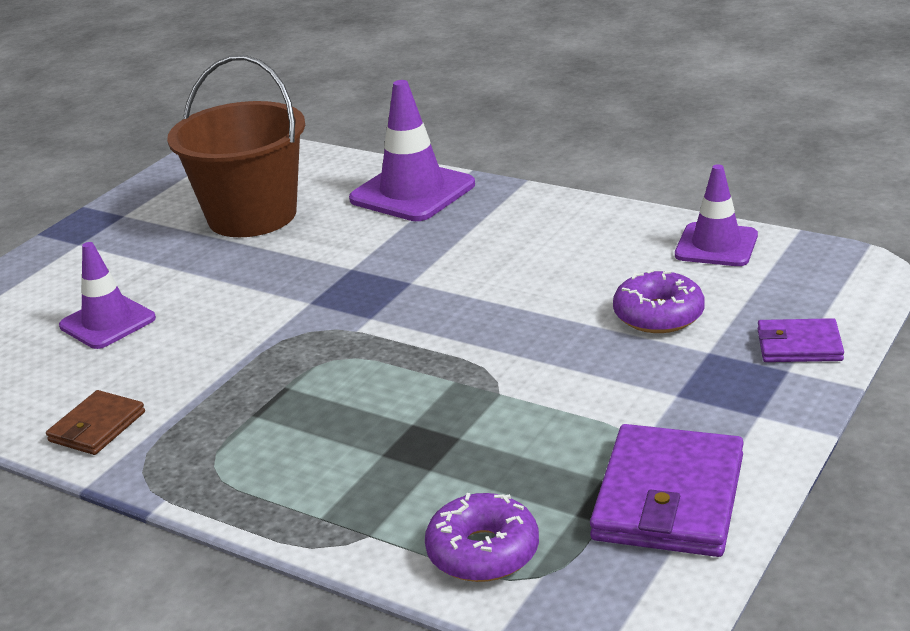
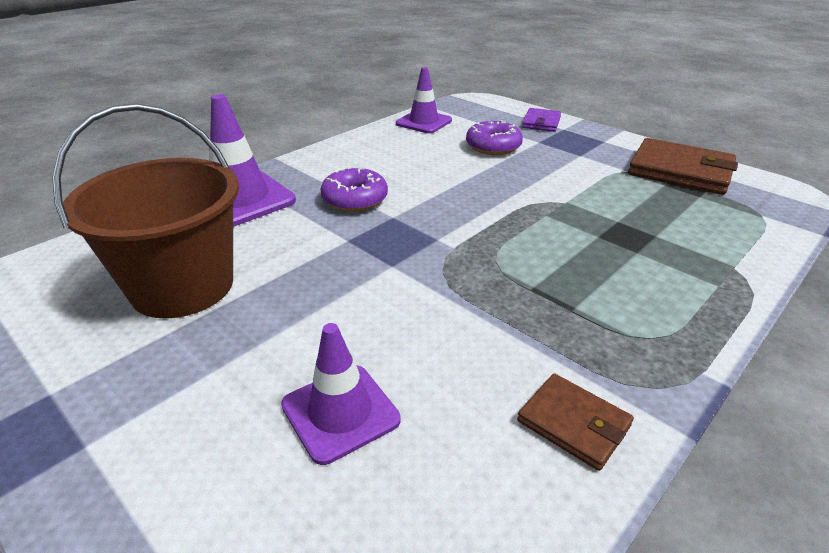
camera: 80 degrees left, 5 degrees up
(483, 551) = (742, 228): purple donut -> purple donut (355, 199)
(668, 498) = (680, 171): purple wallet -> brown wallet

